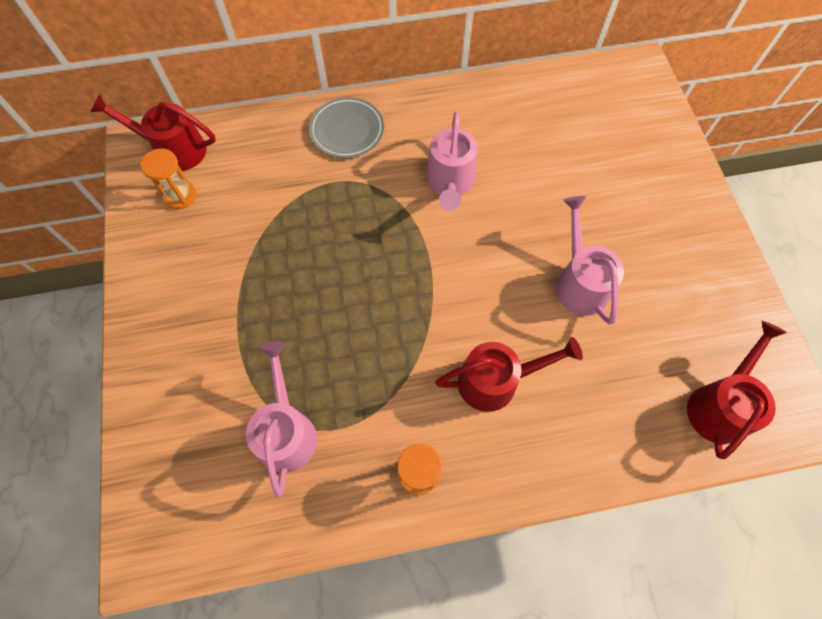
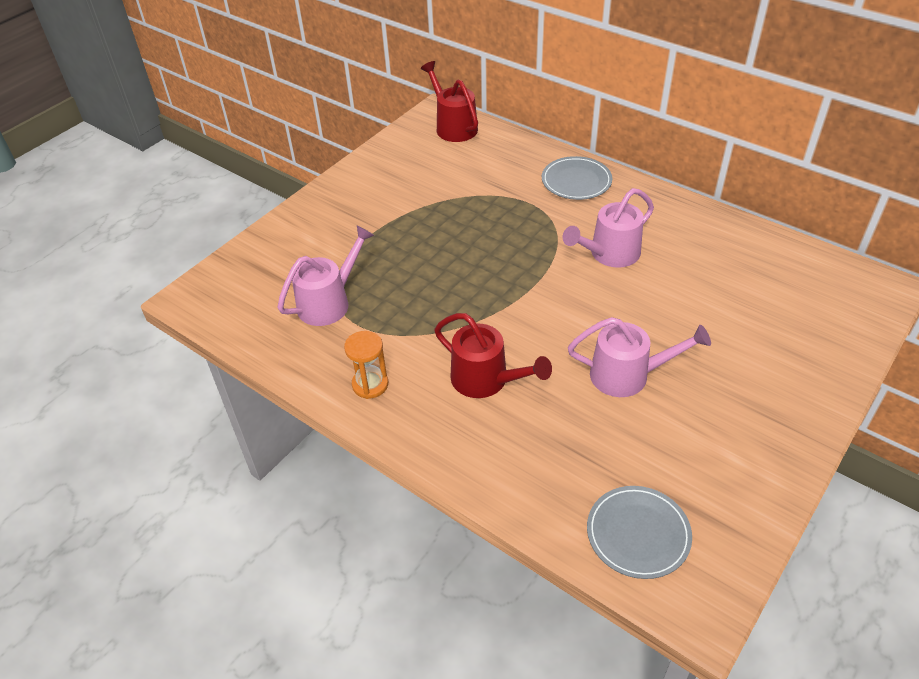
camera: 50 degrees right, 20 degrees down
(180, 196) = (426, 151): orange hourglass -> none
(579, 281) = (628, 375): pink watering can -> pink watering can turned 60 degrees clockwise
(720, 404) = (638, 533): red watering can -> grey plate

